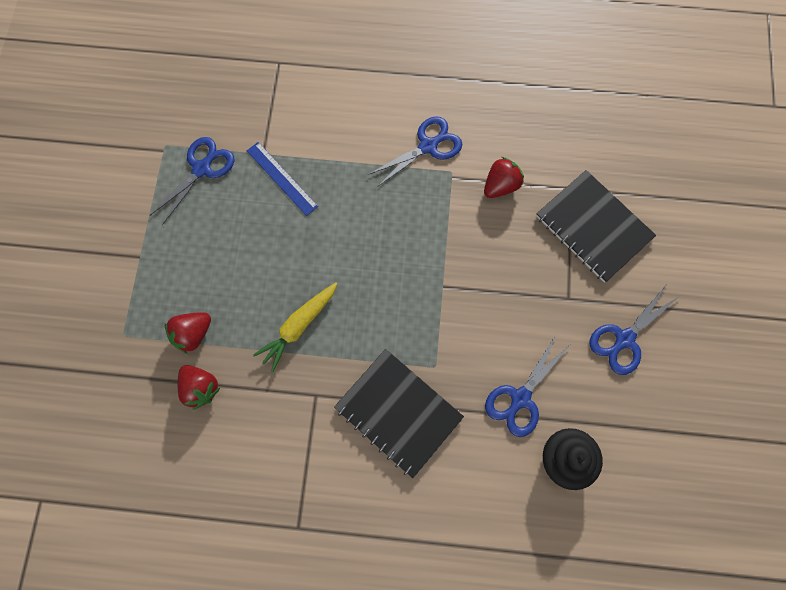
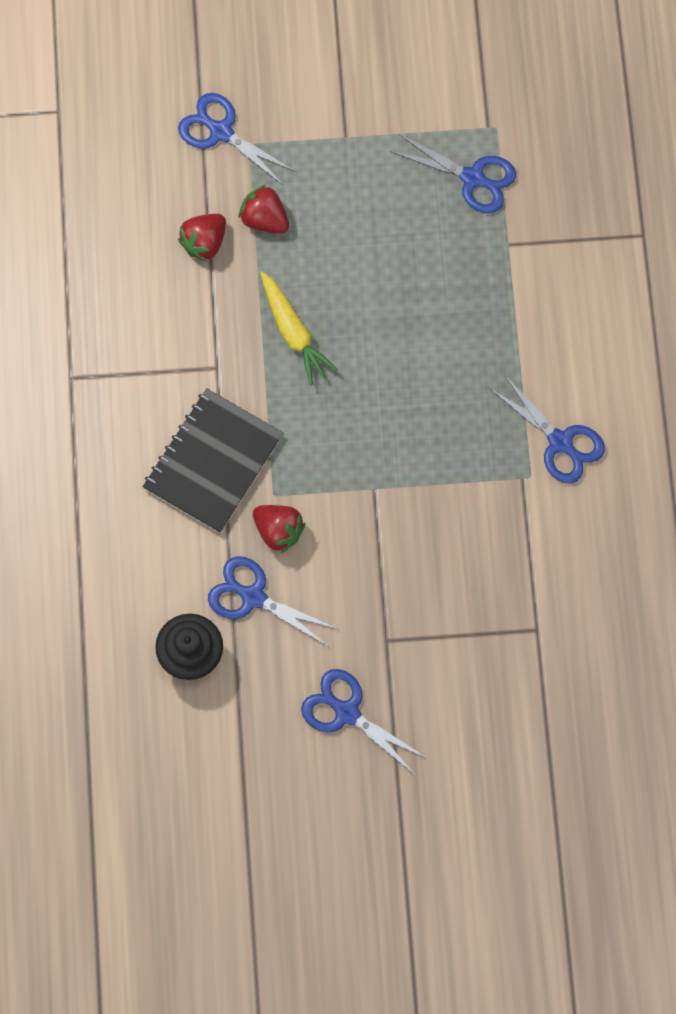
camera: 80 degrees right, 0 degrees up
(104, 357) = (221, 132): none -> blue scissors
(281, 178) = (479, 274): blue ruler -> none
(298, 327) = (294, 332): yellow carrot -> yellow carrot turned 150 degrees counterclockwise
(500, 186) = (522, 540): red strawberry -> red strawberry (278, 530)
(593, 227) = (488, 662): black notebook -> none

